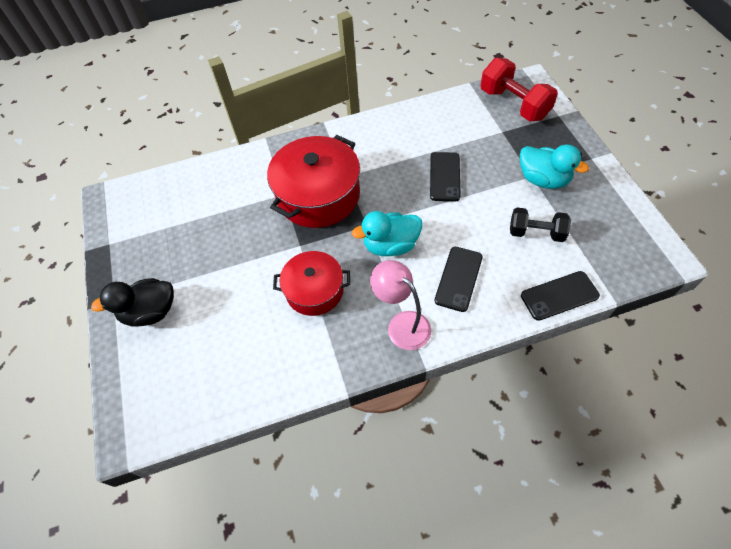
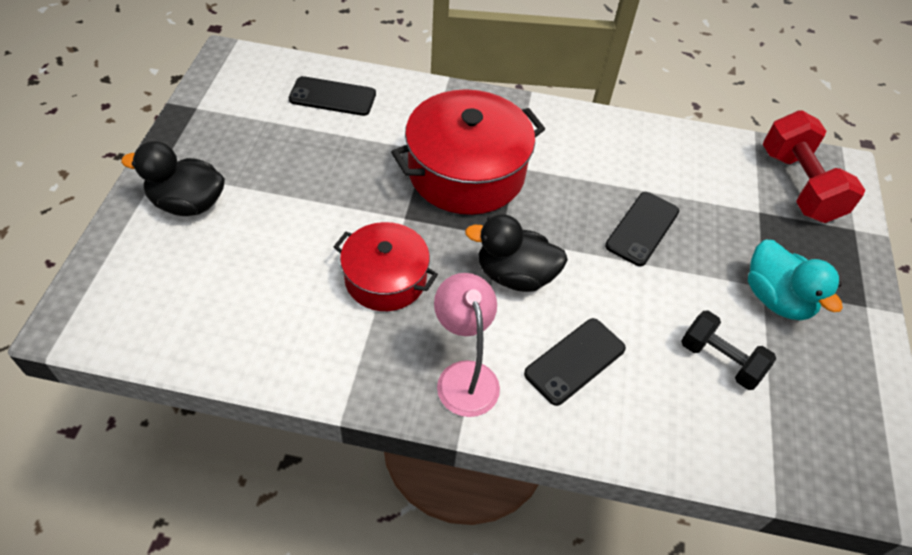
camera: 20 degrees right, 5 degrees down
(390, 245) = (515, 275): turquoise duck -> black duck
(559, 296) = (698, 457): black phone -> black phone (332, 97)

